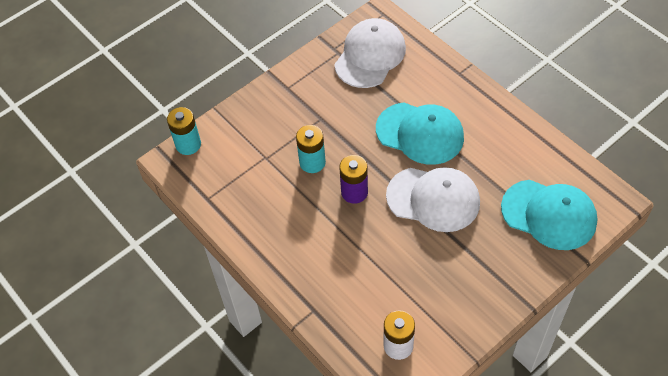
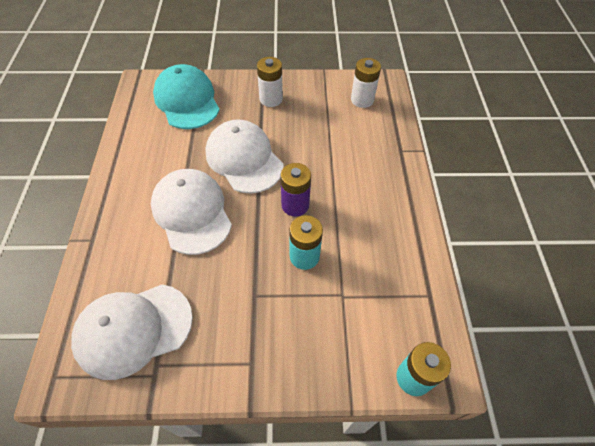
camera: 145 degrees left, 0 degrees up
(420, 133) = (192, 212): turquoise cap -> white cap
(481, 276) = (271, 99): none -> white battery

